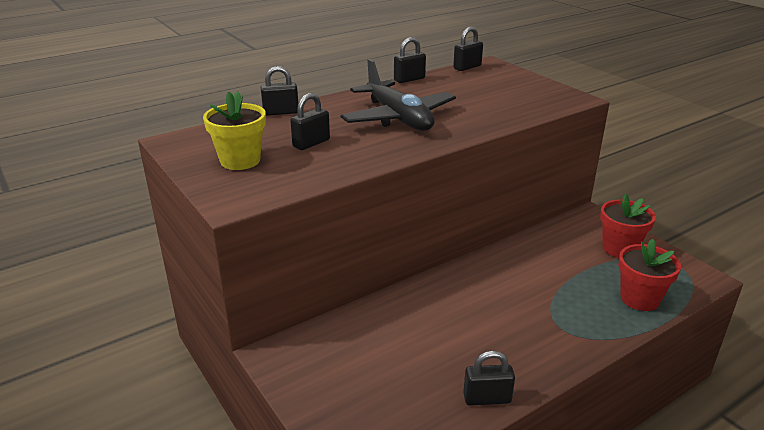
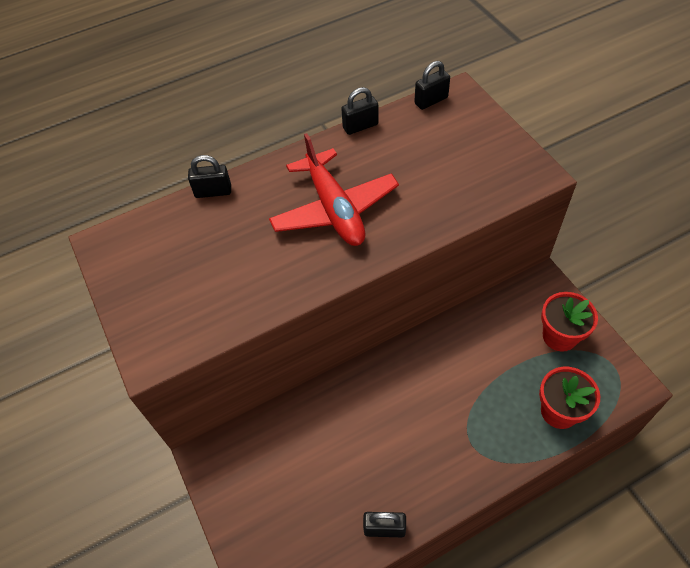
camera: 10 degrees right, 25 degrees up
(240, 161) = (163, 284): yellow flower pot -> none
(311, 143) = (237, 255): black padlock -> none
(398, 118) = (334, 209): black plane -> red plane

